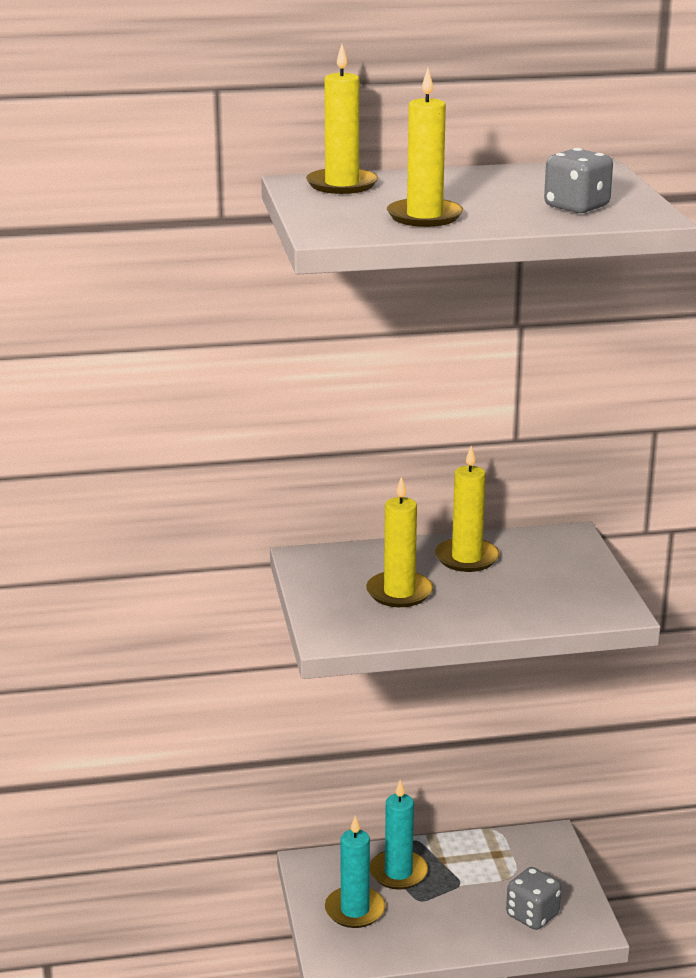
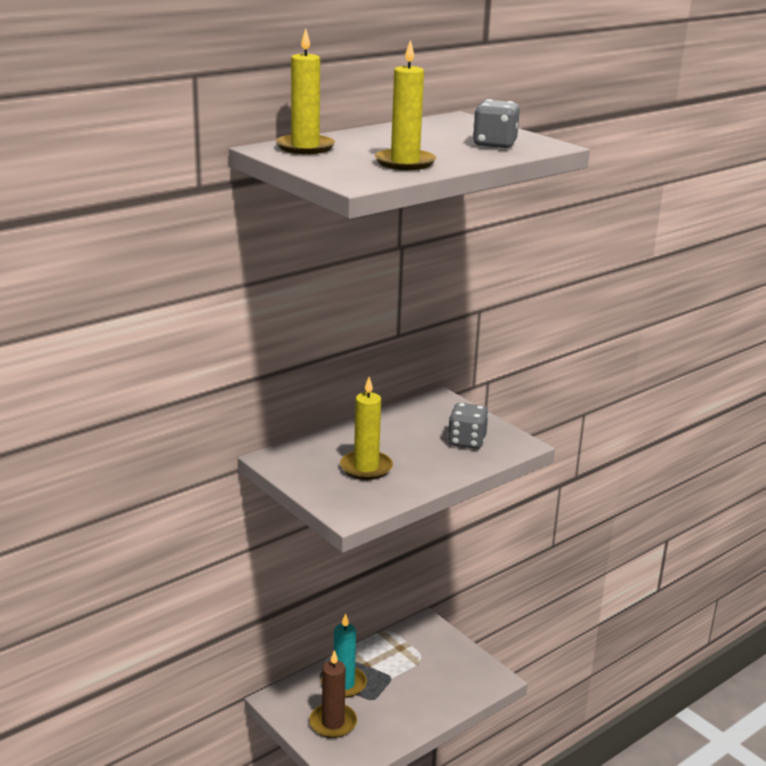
camera: 30 degrees left, 0 degrees up
(355, 910) = (333, 723): turquoise candle -> brown candle
(467, 558) = (388, 431): yellow candle -> none
(532, 915) = (454, 683): grey dice -> grey dice (466, 441)

